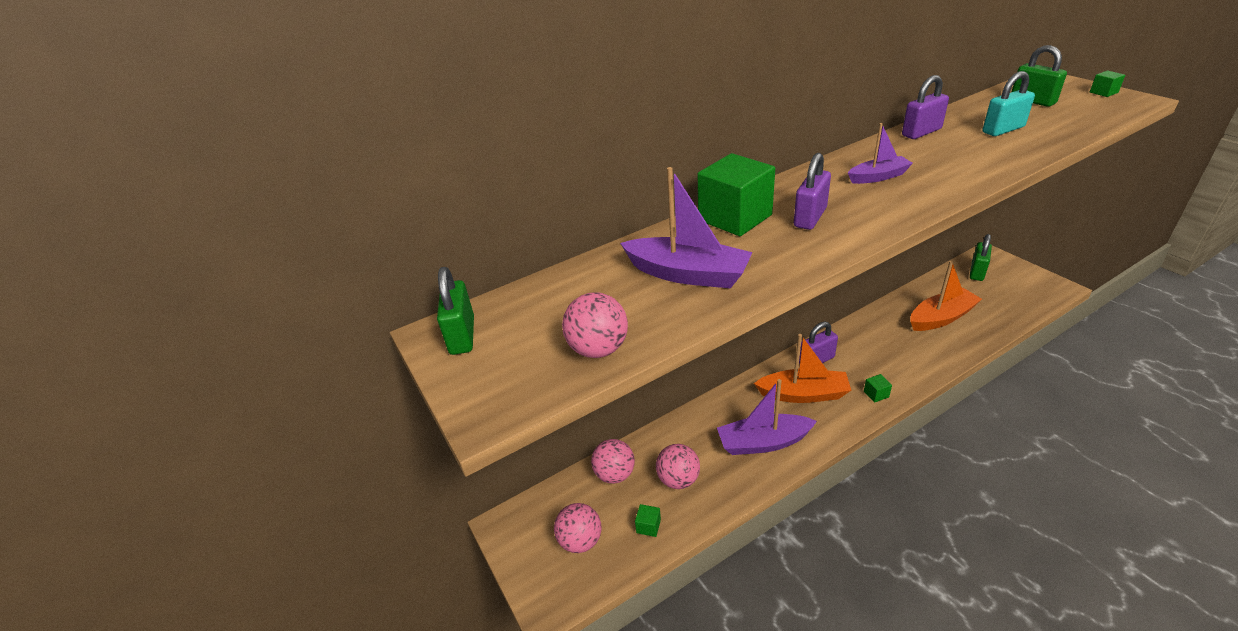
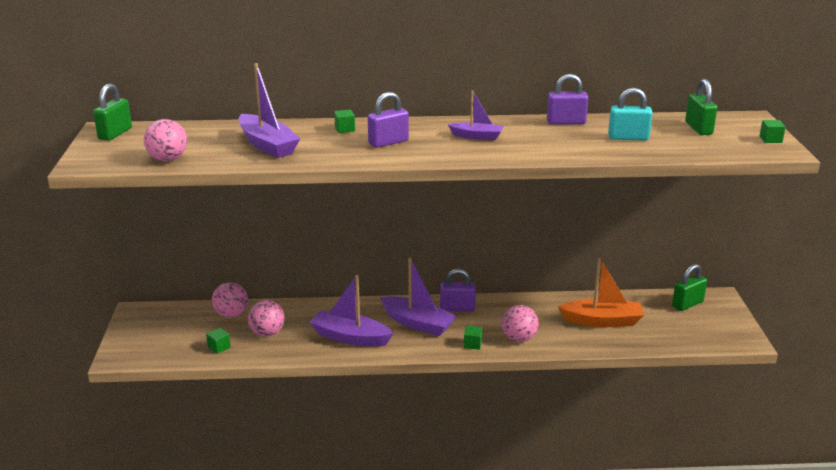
camera: 25 degrees right, 10 degrees down
(580, 541) = (170, 337): pink ball -> pink ball (519, 338)
(735, 218) = (345, 129): green cube -> green cube, size x0.42
(803, 394) = (417, 323): orange boat -> purple boat

